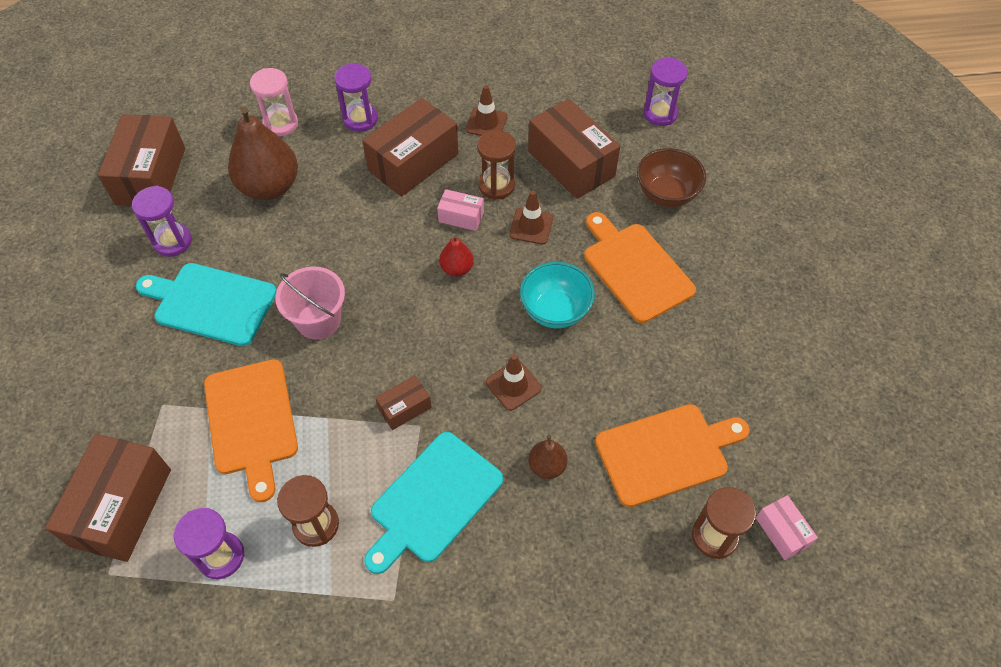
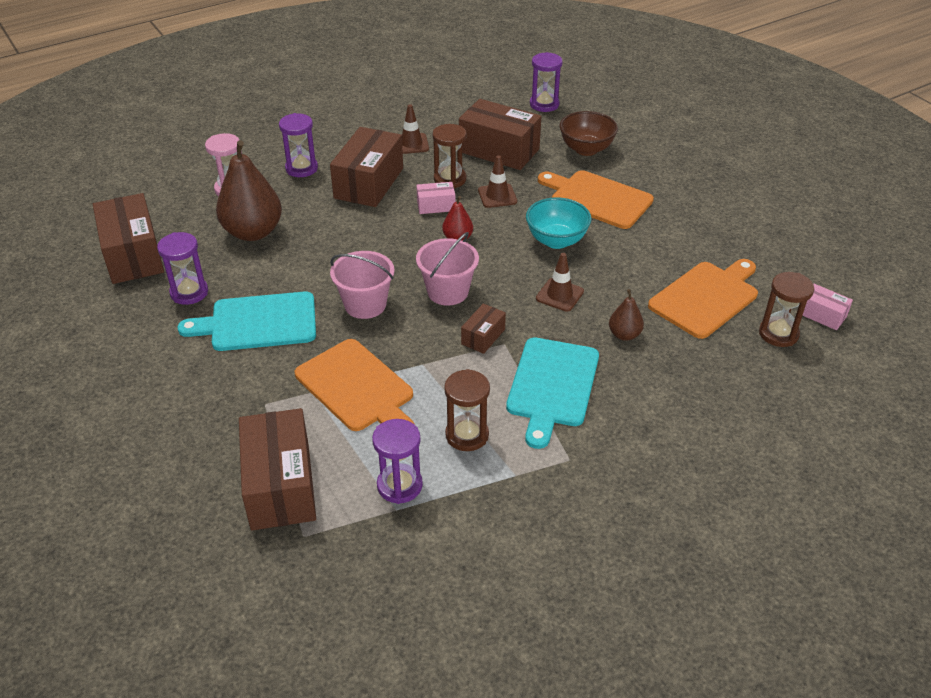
camera: 25 degrees left, 15 degrees down
(405, 335) = (447, 292): none -> pink bucket

